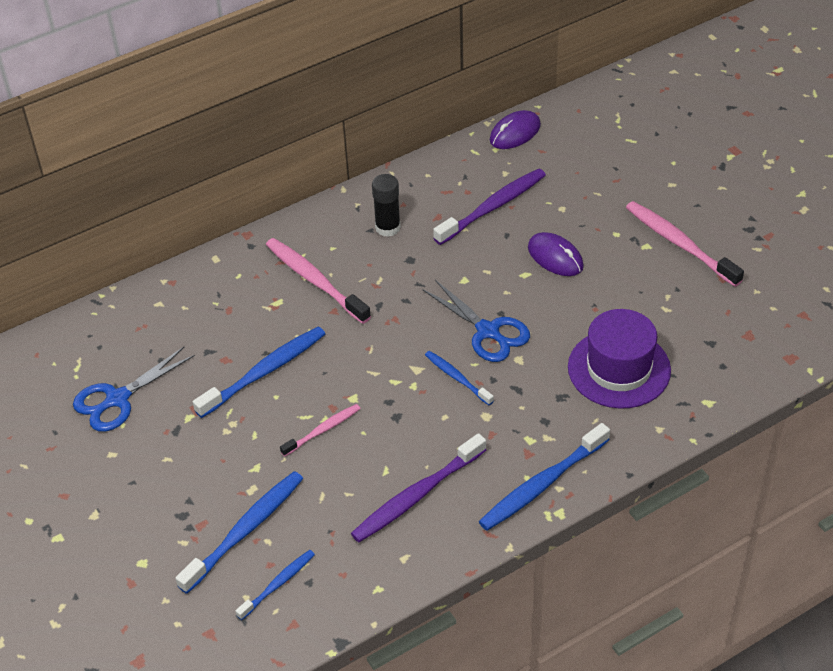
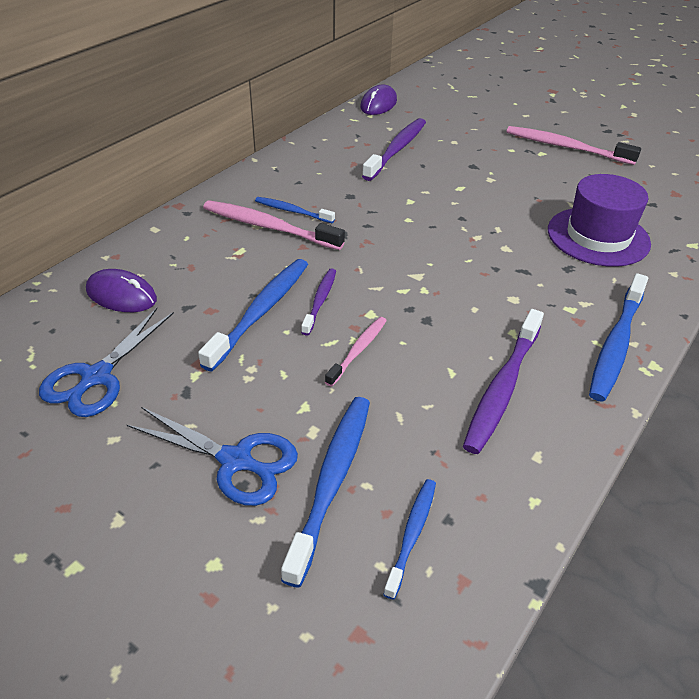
camera: 25 degrees left, 5 degrees down
(318, 374) = (320, 301): none -> purple toothbrush
(387, 227) = (313, 177): black glue stick -> none
(457, 378) = (461, 274): blue toothbrush -> blue toothbrush (292, 211)
(488, 331) = (461, 233): blue scissors -> blue scissors (235, 461)
(555, 257) = (476, 172): purple mouse -> purple mouse (121, 295)

